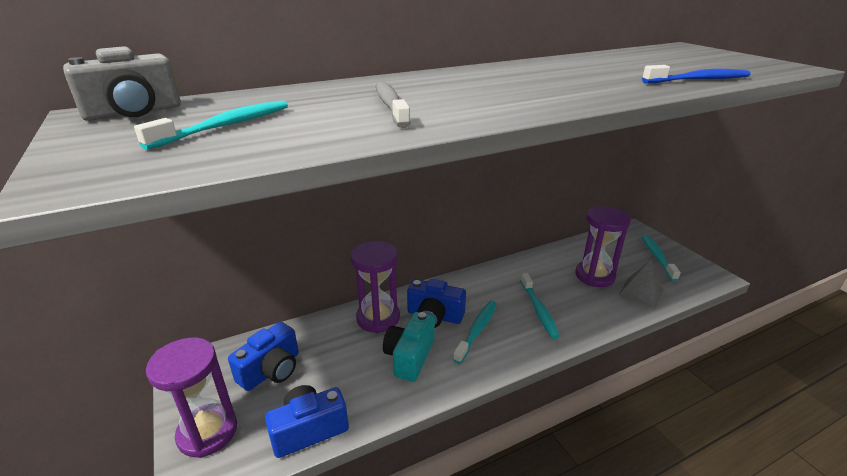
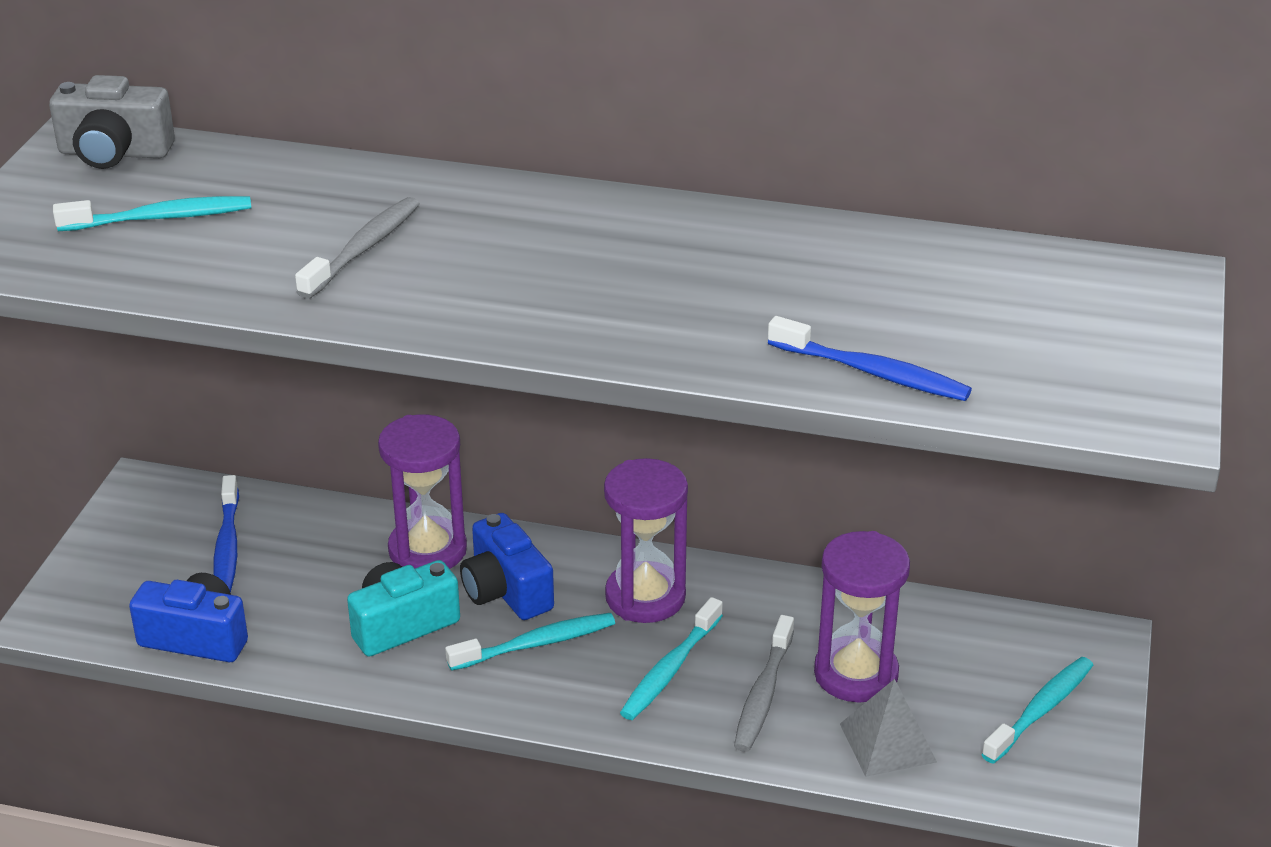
camera: 40 degrees right, 5 degrees up
(207, 432) = (101, 577): purple hourglass -> purple hourglass (645, 597)
(271, 370) = (227, 545): blue camera -> blue toothbrush
(581, 300) = (763, 694): none -> grey toothbrush

